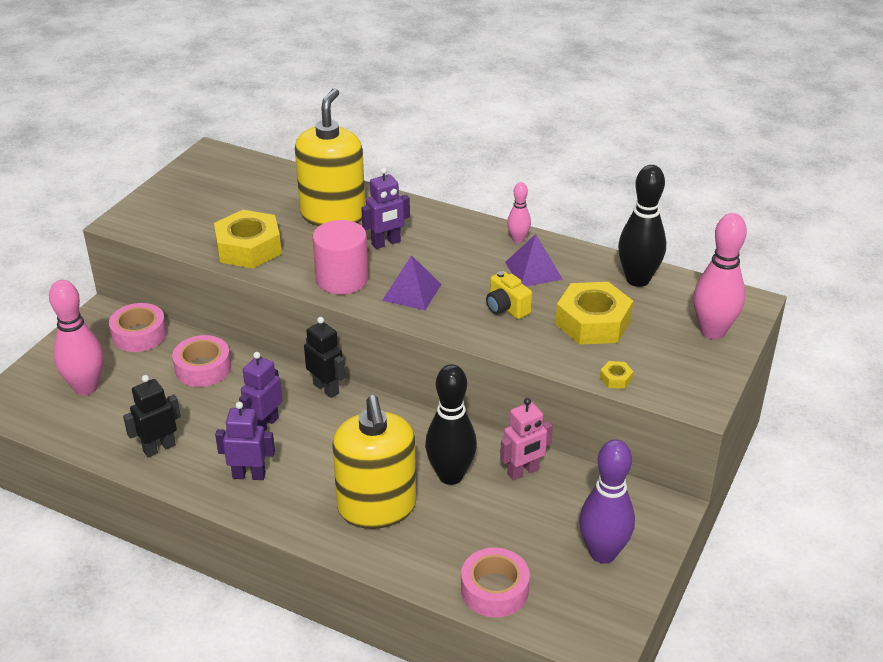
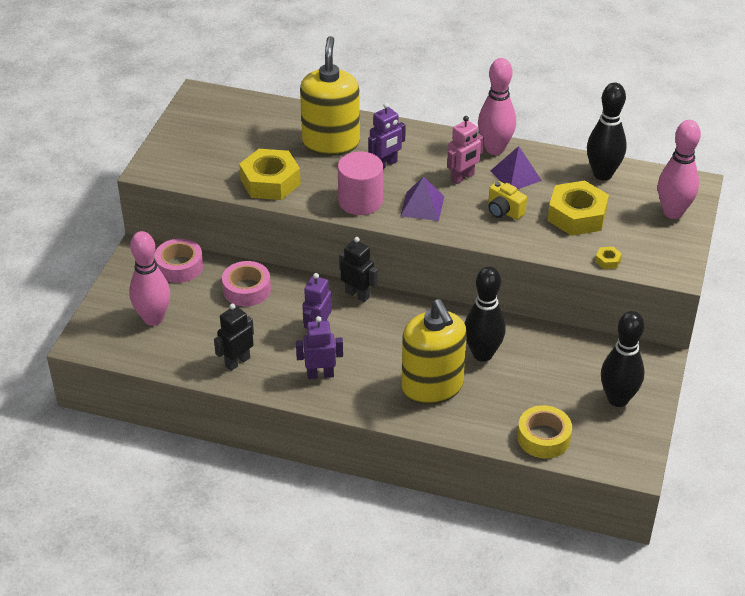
camera: 10 degrees left, 5 degrees up
(494, 590) = (543, 438): pink tape -> yellow tape
(518, 240) = (495, 149): pink bowling pin -> pink bowling pin, size x1.89
(523, 472) = (539, 344): pink robot -> pink robot (462, 177)
(603, 553) = (618, 399): purple bowling pin -> black bowling pin

